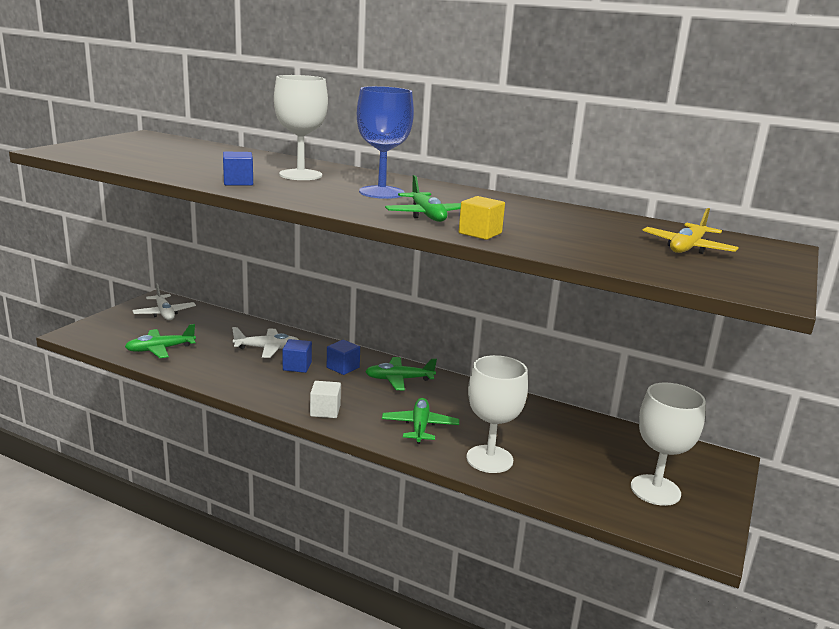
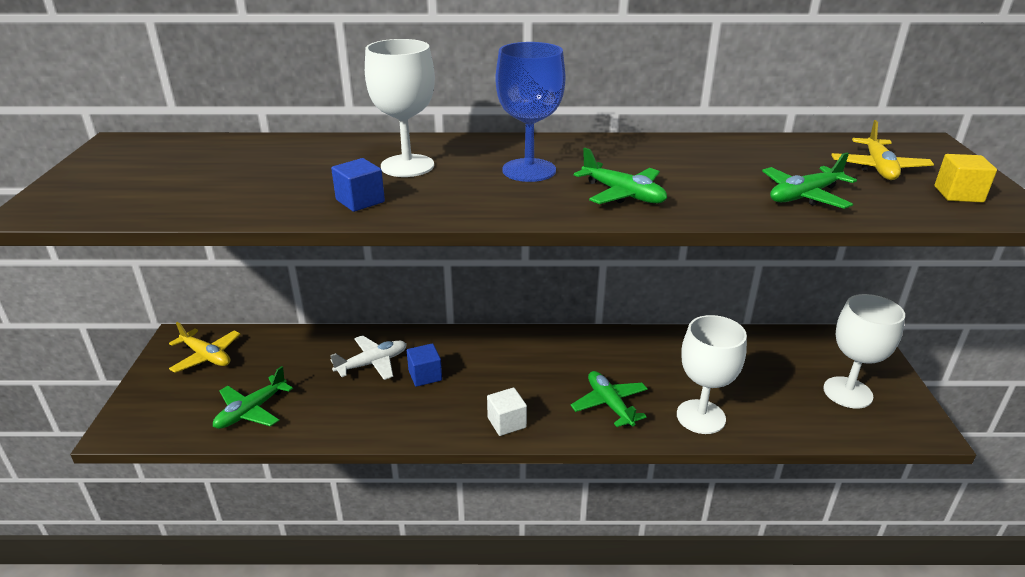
camera: 25 degrees left, 10 degrees up
(164, 313) = (206, 356): white plane -> yellow plane
(343, 367) = (472, 359): blue cube -> none
(399, 379) = (538, 353): green plane -> green plane (804, 196)
(480, 233) = (707, 207): yellow cube -> yellow cube (958, 194)

